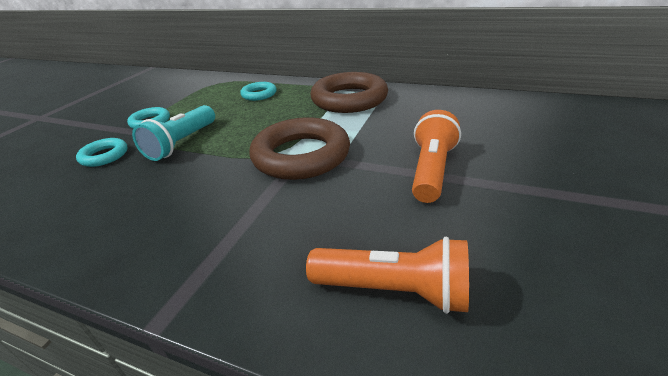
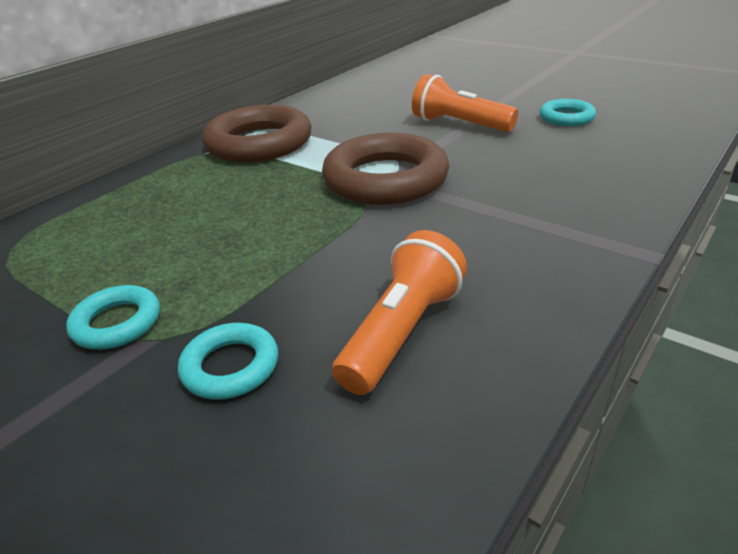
camera: 75 degrees left, 0 degrees up
(182, 143) = (264, 272): turquoise flashlight -> none
(259, 94) = (145, 205): turquoise ring -> turquoise ring (566, 118)
(394, 290) = (609, 155): orange flashlight -> orange flashlight (402, 332)

